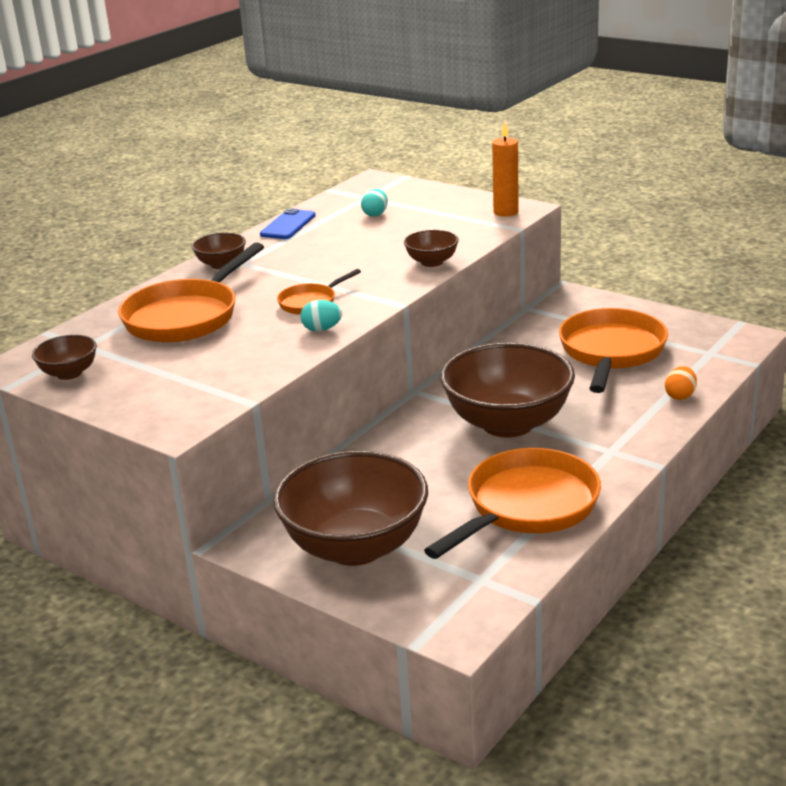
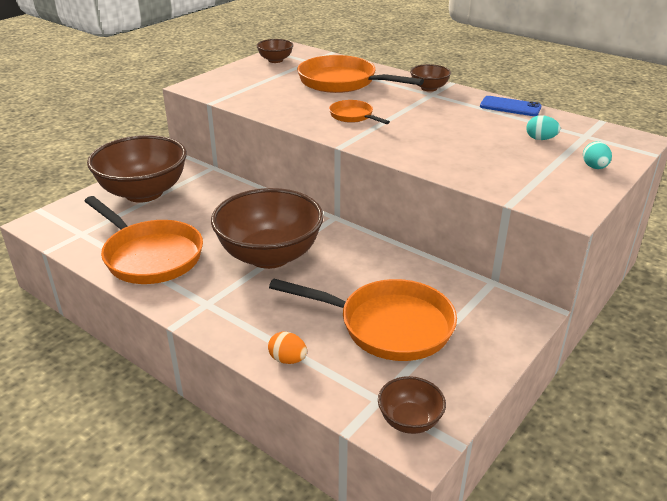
camera: 90 degrees right, 5 degrees up
(322, 329) = (306, 120): turquoise egg -> turquoise egg (594, 167)
(432, 262) = (424, 160): brown bowl -> brown bowl (409, 420)
(506, 212) = (556, 200): orange candle -> none

